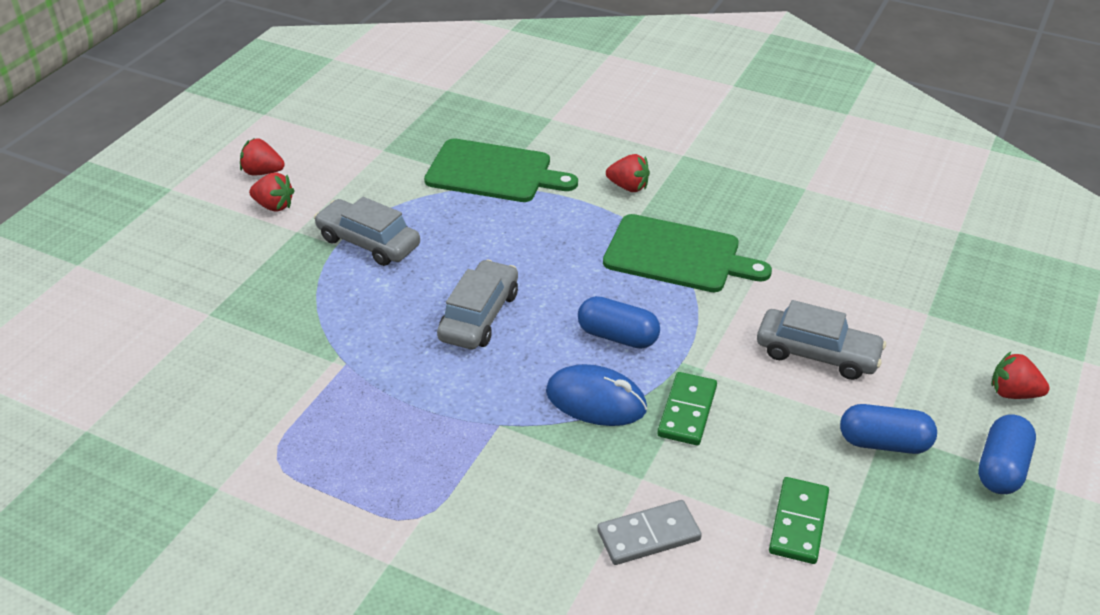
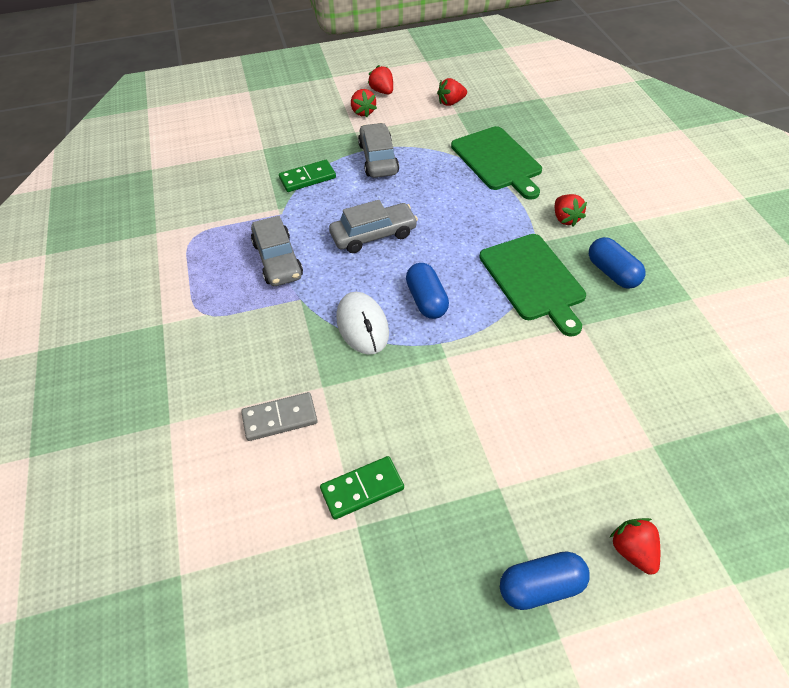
camera: 50 degrees right, 10 degrees up
(361, 143) = (451, 102): none -> red strawberry
(596, 400) = (362, 325): blue mouse -> white mouse
(648, 535) = (280, 418): grey domino -> grey domino turned 45 degrees counterclockwise
(687, 411) = (400, 372): green domino -> green domino (307, 178)
(817, 354) = (529, 406): grey car -> grey car (277, 260)
(884, 443) = (486, 495): blue capsule -> blue capsule (612, 273)

